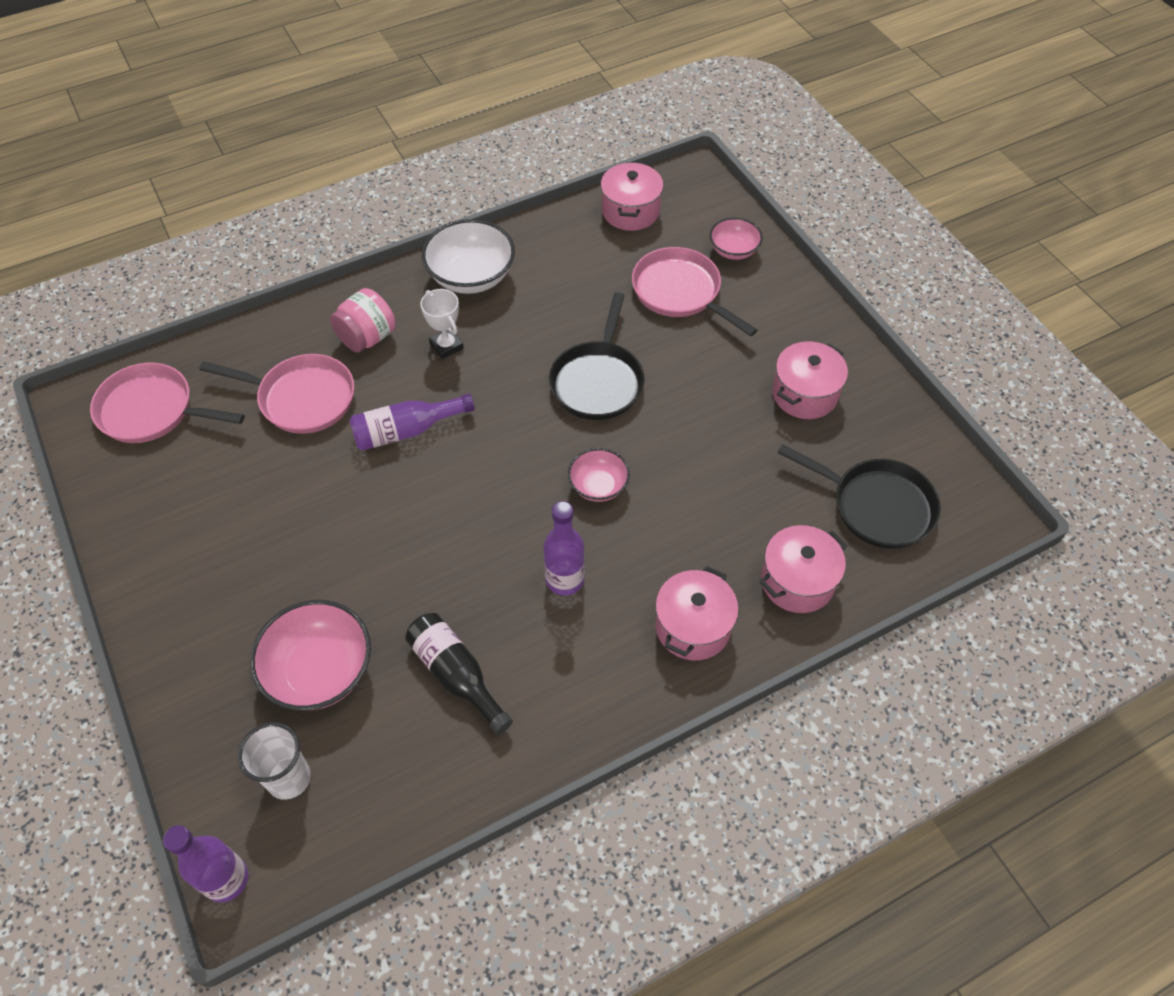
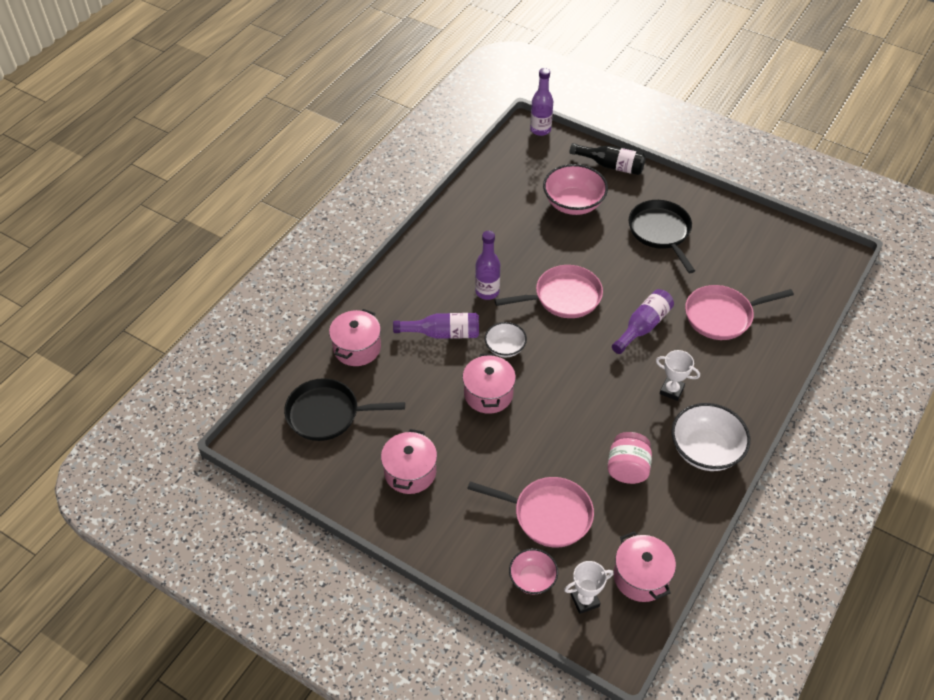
camera: 150 degrees right, 5 degrees down
(152, 410) = (794, 270): pink pan -> pink pan (563, 297)
(289, 778) = (547, 165): white cup -> none
(367, 337) = (726, 371): pink jar -> pink jar (627, 469)
(456, 675) = (507, 229): black bottle -> black bottle (611, 165)
(598, 381) = (554, 414): black pan -> black pan (660, 232)
(598, 486) = (505, 348): pink bowl -> white bowl
(667, 546) = (442, 333): none -> purple bottle
(693, 627) = (403, 300): pink pot -> pink pot (488, 394)
(696, 216) = (585, 600): none -> white trophy

